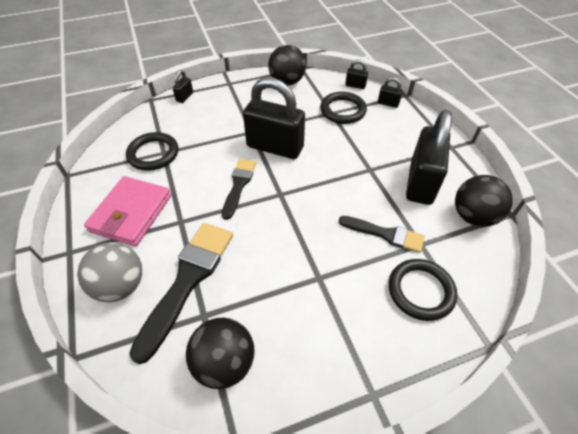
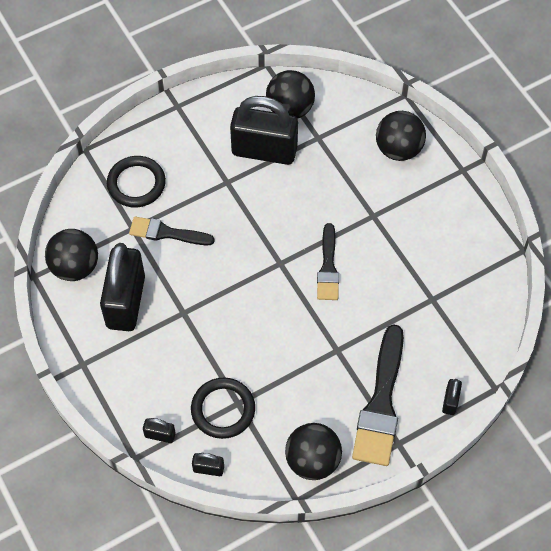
camera: 170 degrees right, 10 degrees up
(120, 285) = (398, 149): grey ball -> black ball
(131, 213) = (426, 216): pink wallet -> none
(153, 154) = (443, 294): black ring -> none
(188, 280) = (342, 162): black brush -> black brush (381, 403)
(275, 147) = (301, 328): black padlock -> black padlock (264, 150)

